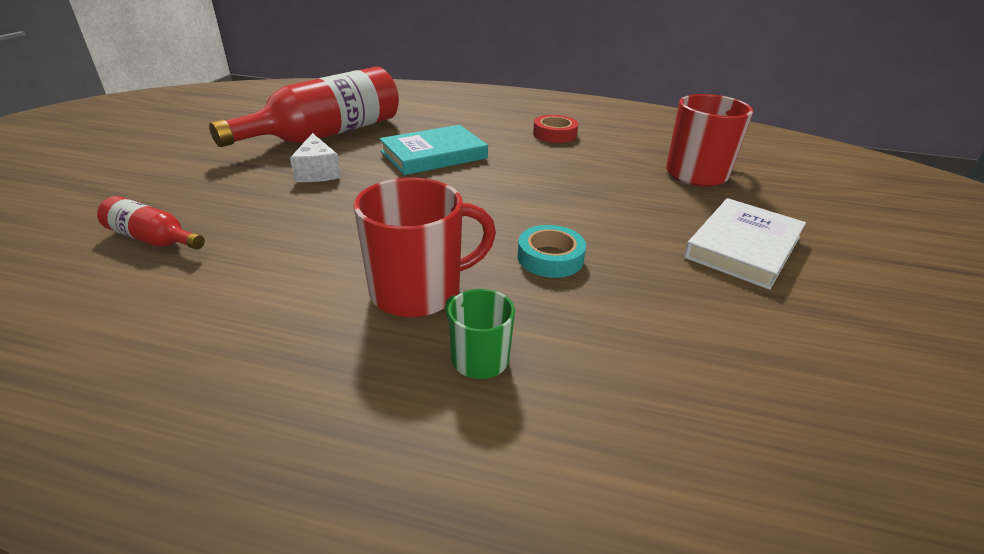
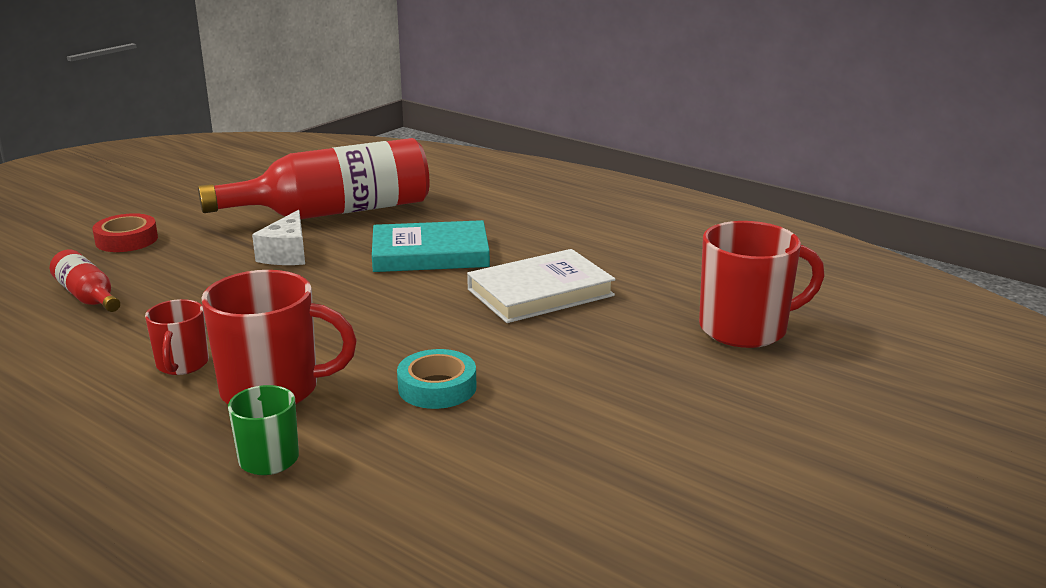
camera: 25 degrees right, 10 degrees down
(309, 286) = (182, 364): none -> red mug
(554, 134) = (610, 249): red tape -> red tape (126, 240)
(743, 247) = (683, 423): white book -> white book (540, 292)

